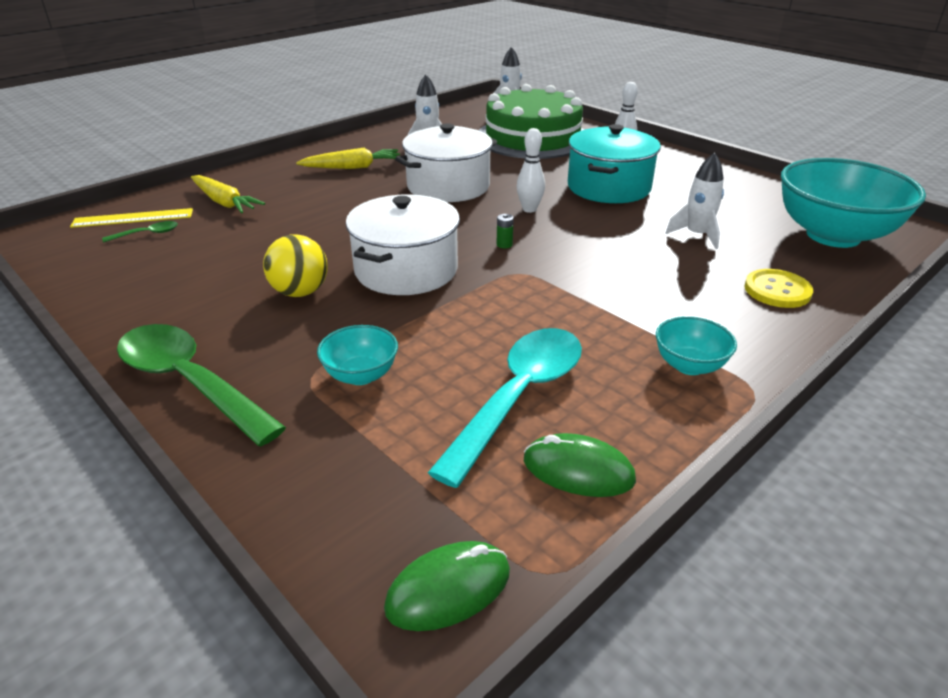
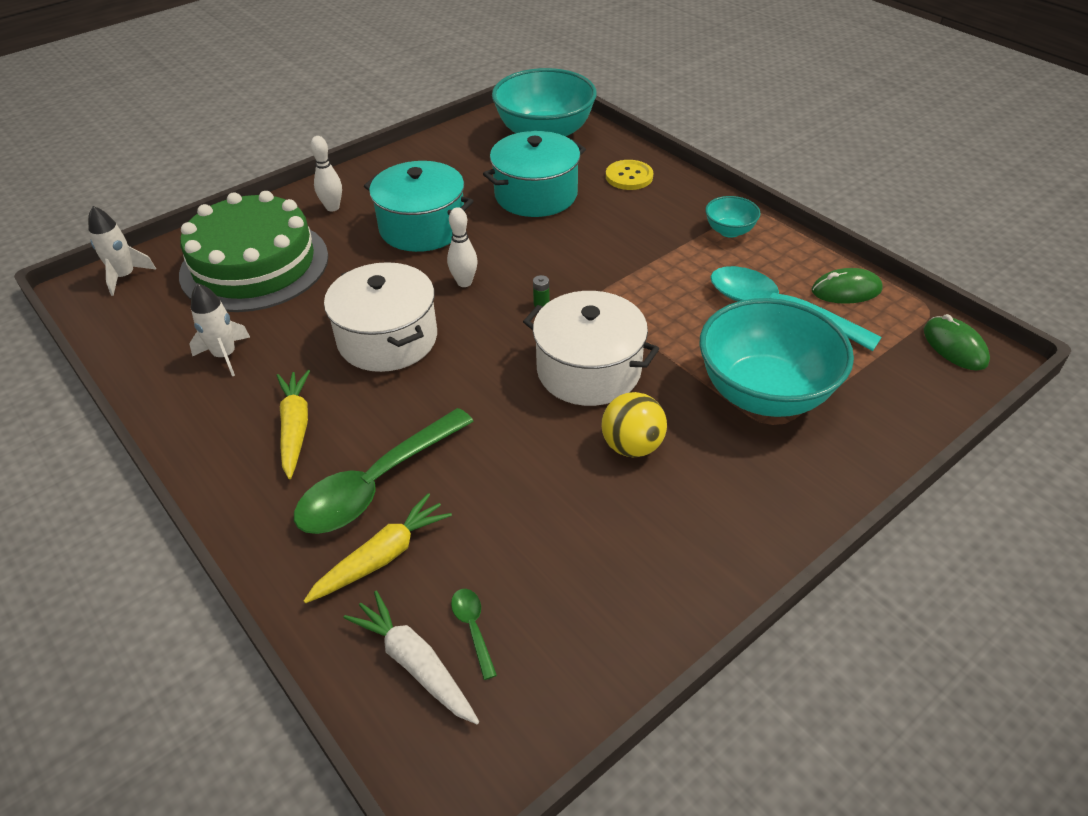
camera: 85 degrees left, 10 degrees up
(133, 218) = (414, 663): yellow ruler -> white carrot
(189, 382) = (791, 506): green spoon -> green spoon (376, 484)
(361, 375) = (764, 393): turquoise bowl -> turquoise bowl, size x2.20
(578, 470) = (846, 290): green mouse -> green mouse turned 60 degrees clockwise
(697, 235) = (536, 195): white rocket -> turquoise pot

